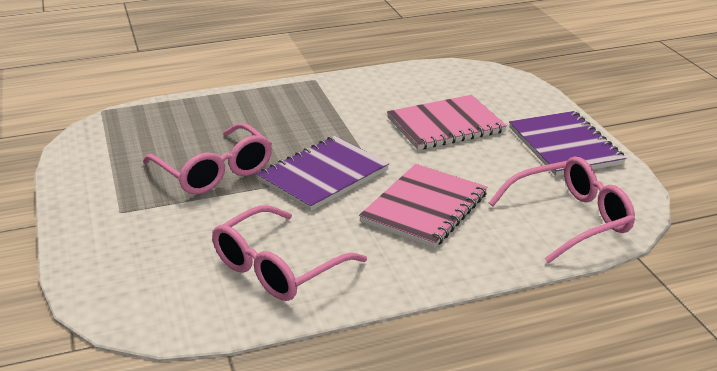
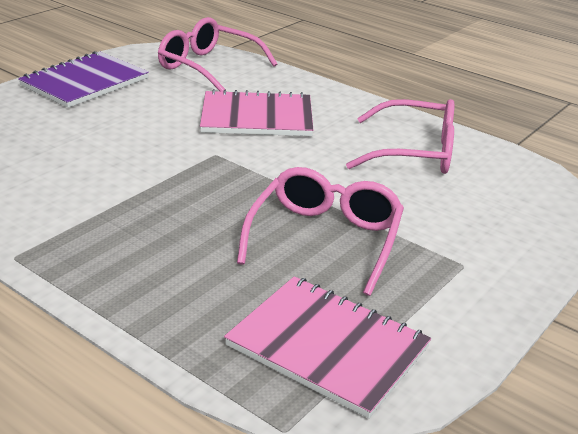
camera: 125 degrees left, 0 degrees up
(323, 175) = (258, 174): purple notebook -> none
(445, 125) = (87, 139): pink notebook -> pink notebook (327, 346)

